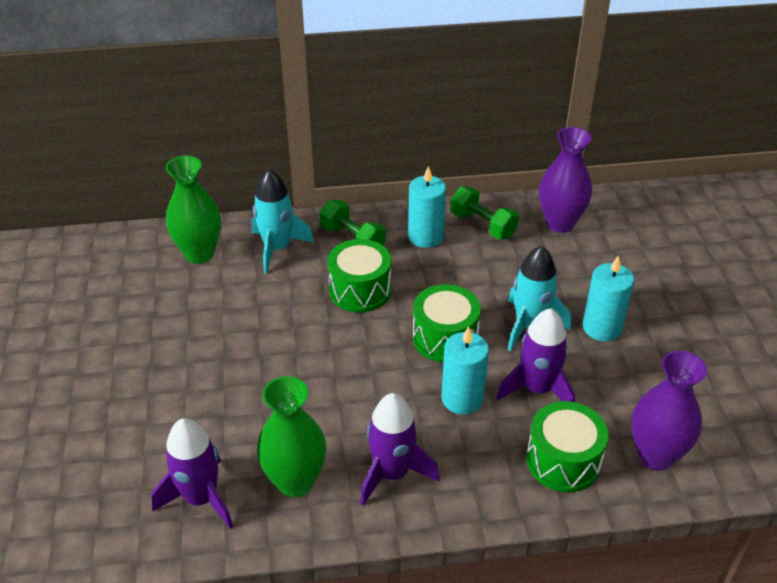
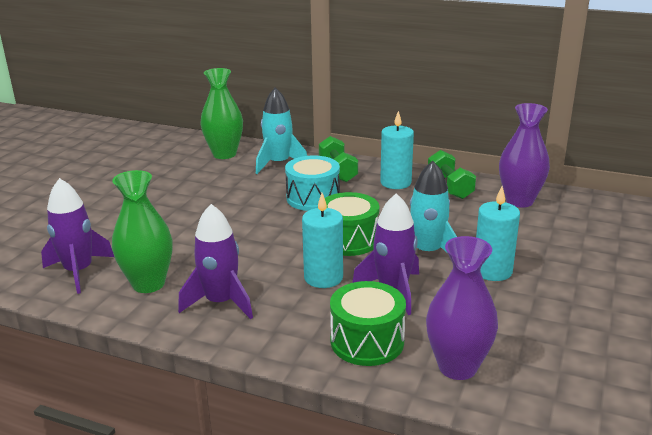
camera: 30 degrees right, 15 degrees down
(360, 290) = (313, 198): green drum -> turquoise drum

